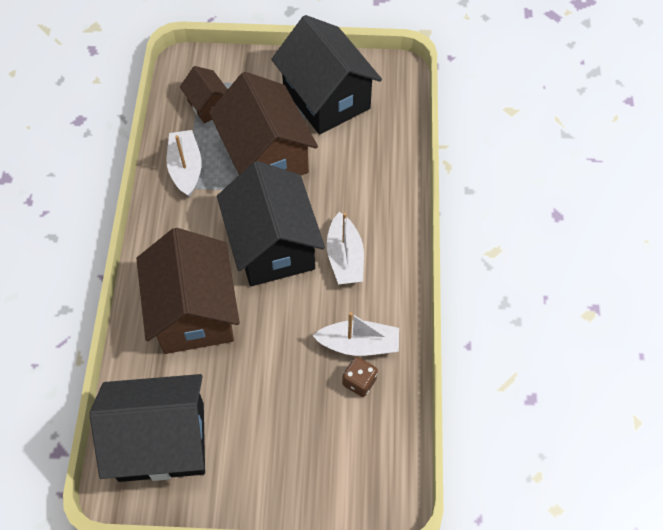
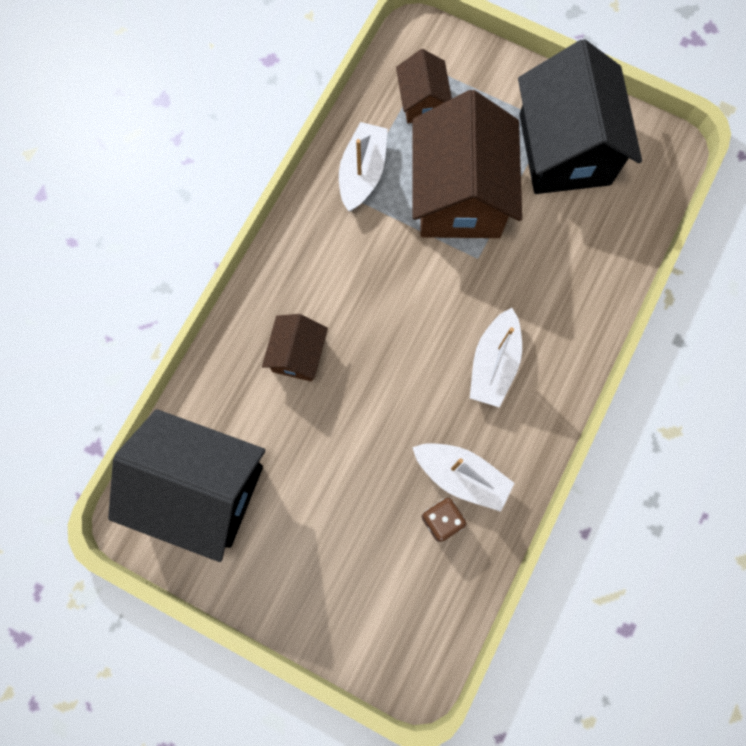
camera: 25 degrees right, 15 degrees up
(194, 312) = (298, 354): brown house -> brown house, size x0.49
(273, 246) = (418, 313): black house -> none

